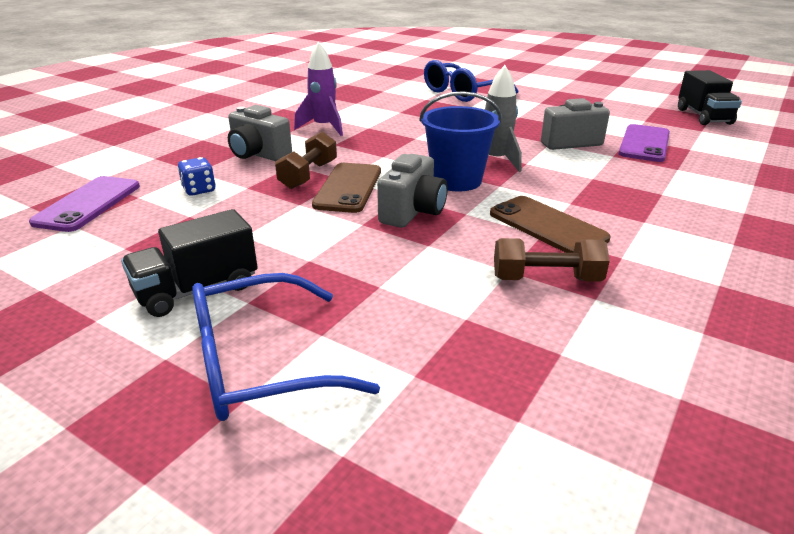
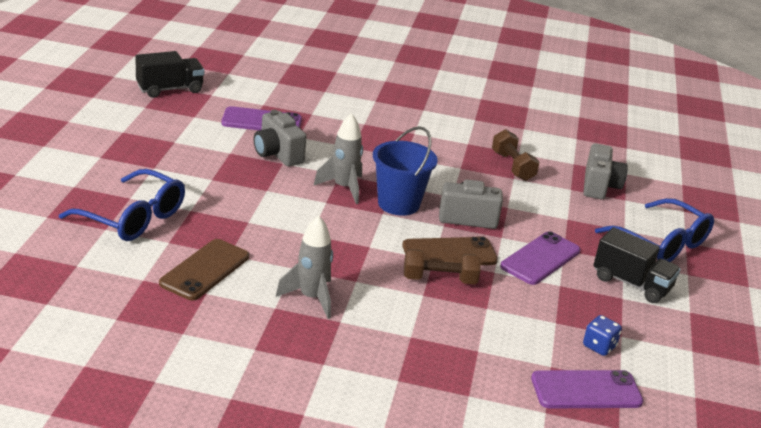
camera: 115 degrees left, 0 degrees up
(199, 190) = (512, 333): blue dice -> blue dice (599, 346)
(258, 154) = (414, 323): grey camera -> grey camera (599, 186)
(301, 237) = (540, 258): none -> purple phone
(324, 127) = (311, 298): purple rocket -> grey rocket
(547, 226) = (448, 165): brown phone -> brown phone (205, 270)

